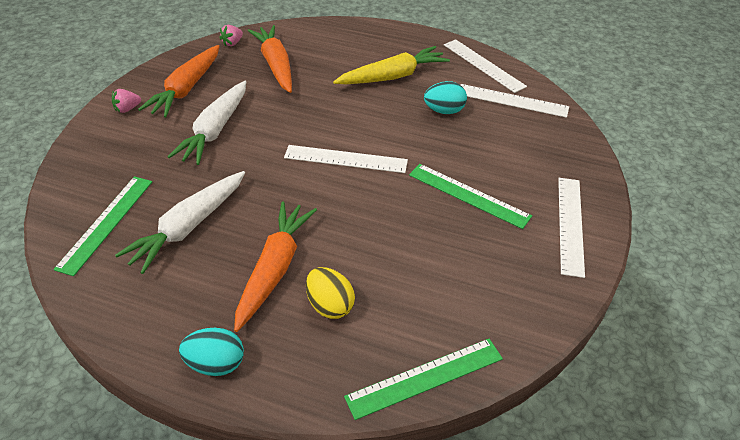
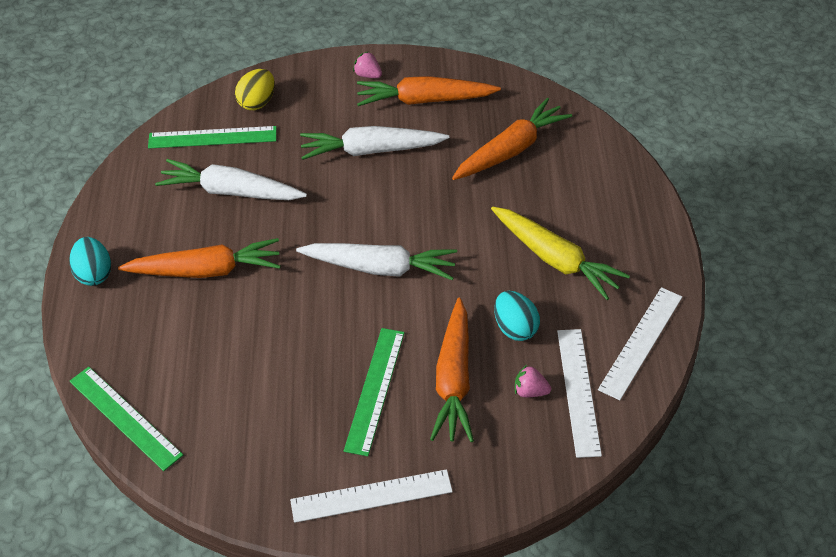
camera: 70 degrees right, 5 degrees up
(232, 43) = (530, 98): pink strawberry -> pink strawberry (530, 391)
(330, 305) = (179, 324): yellow egg -> yellow egg (257, 102)
(345, 159) = (380, 268): white ruler -> white carrot
(477, 152) = (454, 379): none -> orange carrot

